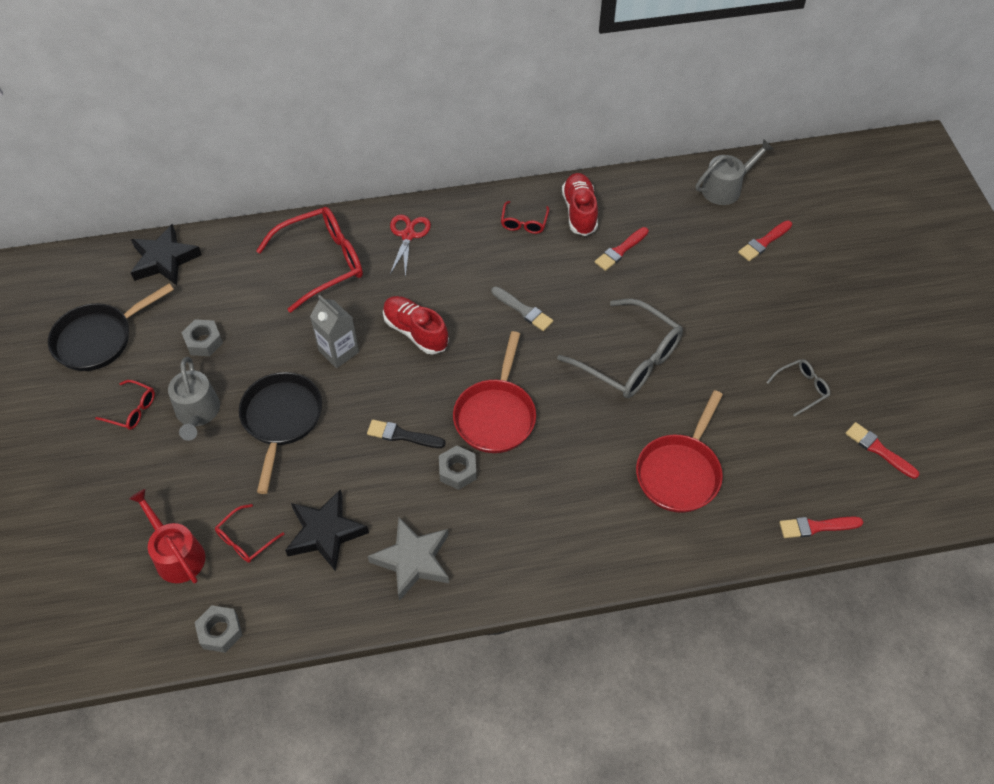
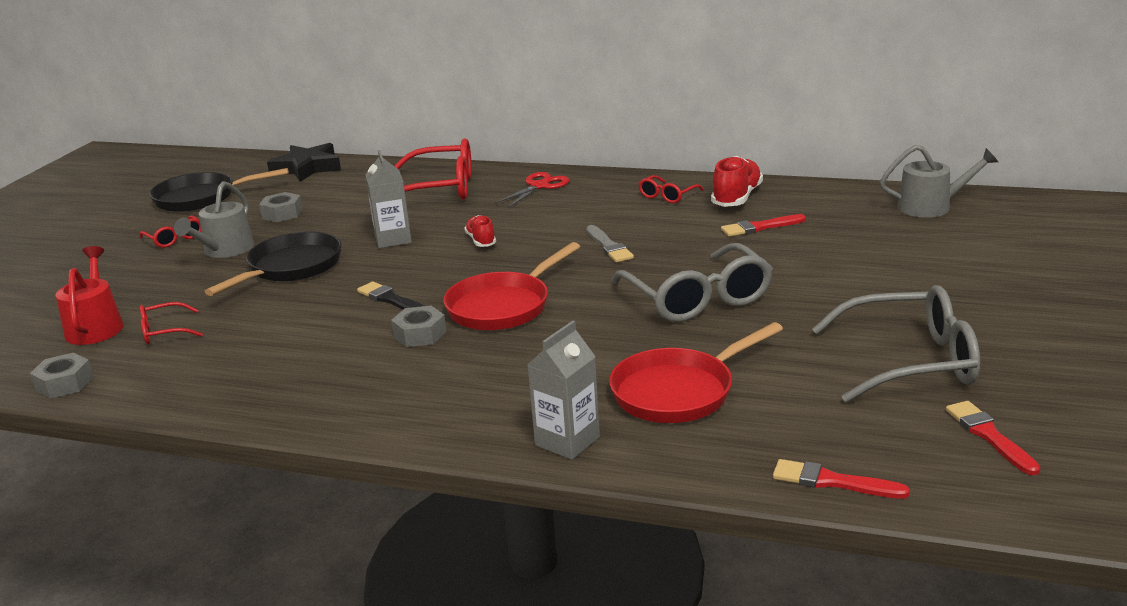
camera: 30 degrees right, 30 degrees down
(325, 532) = (241, 344): black star -> none
(413, 560) = (301, 383): grey star -> none
(415, 332) = (481, 241): red shoe -> red shoe, size x0.60
(642, 550) = (567, 441): none -> grey carton
(764, 242) = (950, 248): red brush -> none
(801, 388) = (910, 361): grey glasses -> grey glasses, size x2.07

